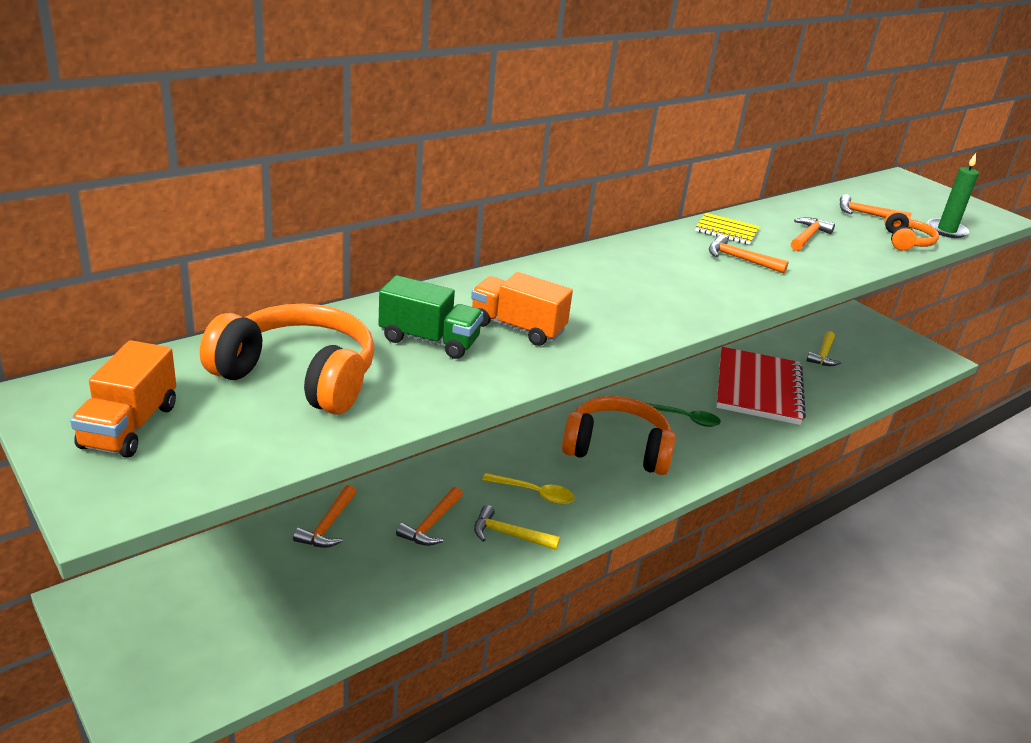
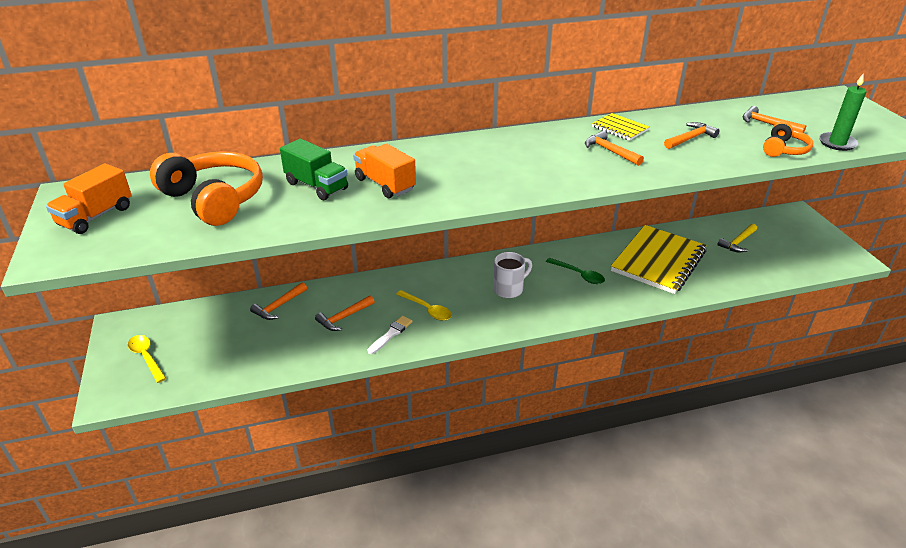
camera: 25 degrees right, 5 degrees up
(168, 642) = (146, 357): none -> yellow spoon
(509, 535) = (391, 334): yellow hammer -> white brush
(617, 449) = (509, 289): orange headphones -> white mug
(758, 388) = (658, 261): red notebook -> yellow notebook

